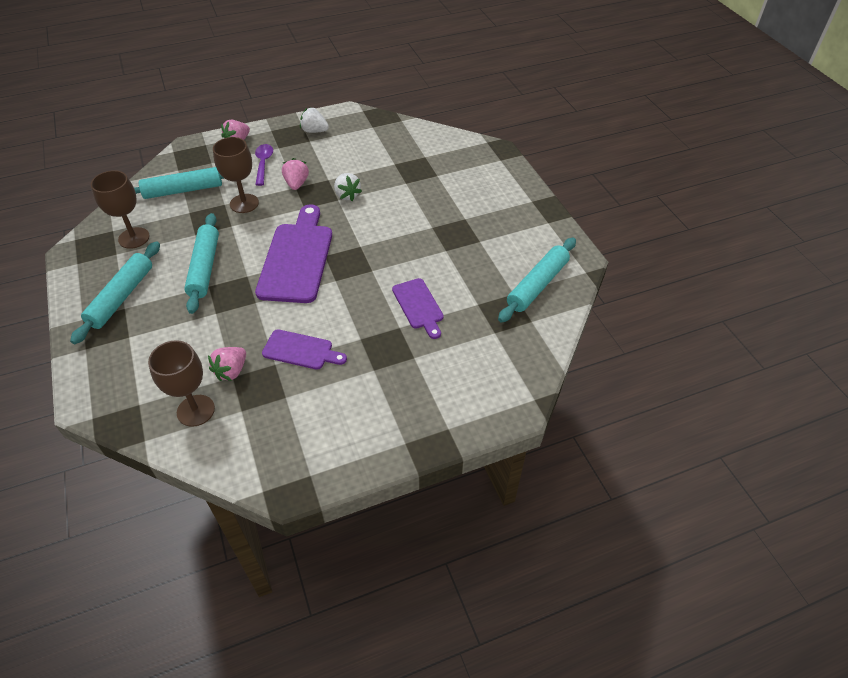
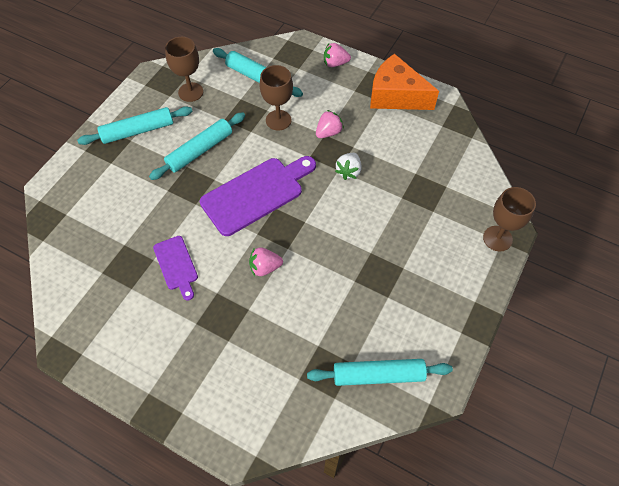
camera: 50 degrees right, 10 degrees up
(196, 410) = (83, 248): brown goblet -> brown goblet (497, 238)
(231, 371) = (128, 240): pink strawberry -> pink strawberry (265, 267)
(263, 164) = (328, 97): purple spoon -> none
(314, 131) = (396, 96): white strawberry -> orange cheese
(419, 306) = (280, 306): purple cutting board -> none

